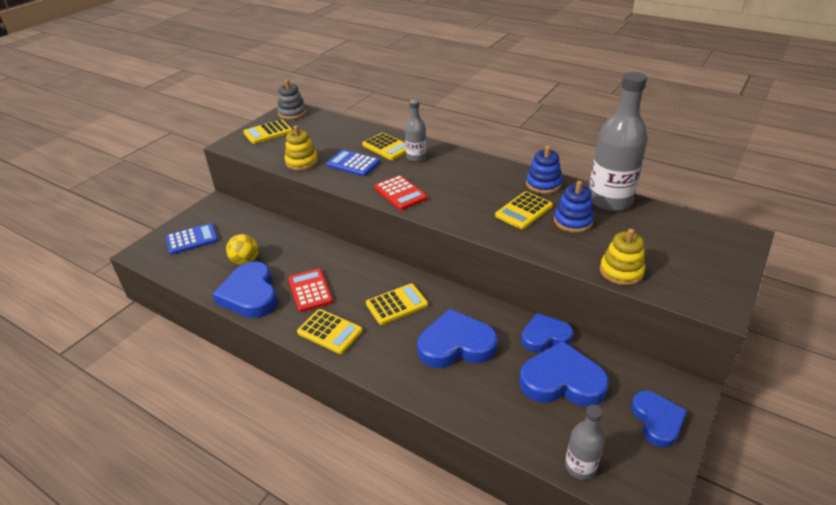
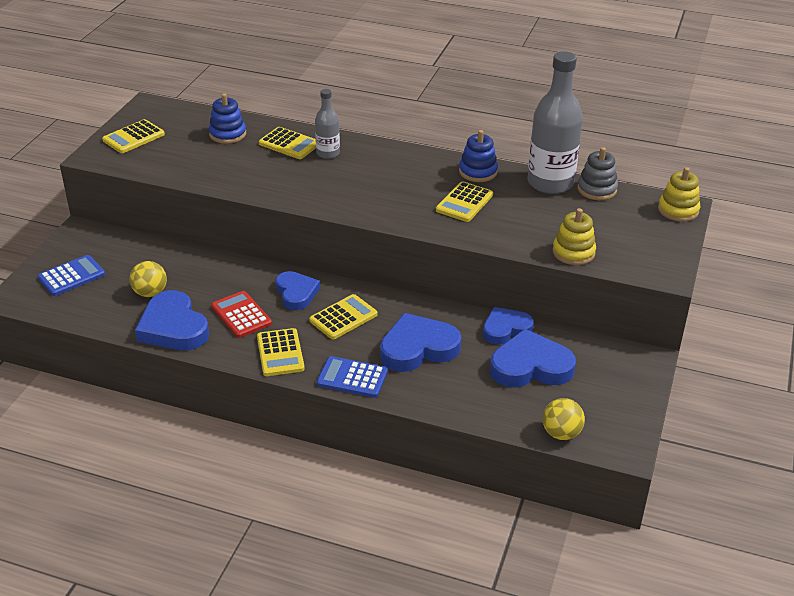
camera: 15 degrees left, 0 degrees up
(292, 113) = (152, 110): grey stacking toy -> grey stacking toy (597, 189)
(302, 162) = (194, 170): yellow stacking toy -> yellow stacking toy (678, 210)
(330, 332) = (280, 353): yellow calculator -> yellow calculator turned 60 degrees clockwise
(353, 164) = (257, 167): blue calculator -> blue calculator (352, 378)
(400, 193) = (325, 196): red calculator -> none
(573, 221) = (517, 208): blue stacking toy -> blue stacking toy (228, 134)
(580, 466) = (561, 433): grey bottle -> yellow ball
(657, 420) = (623, 387): blue heart -> blue heart (296, 293)

